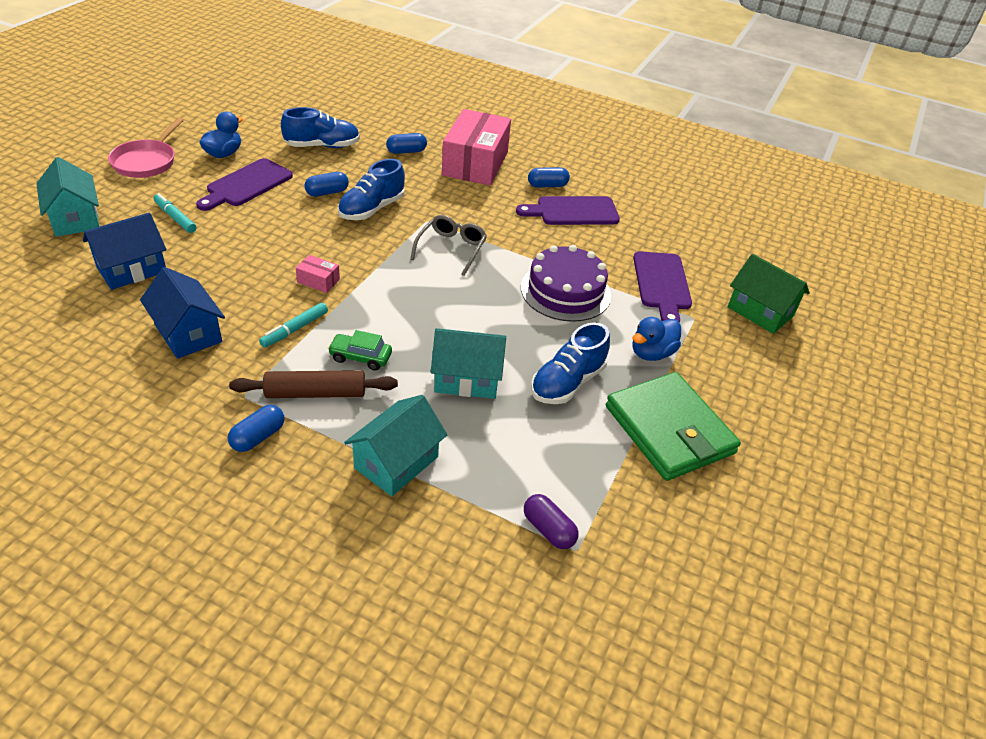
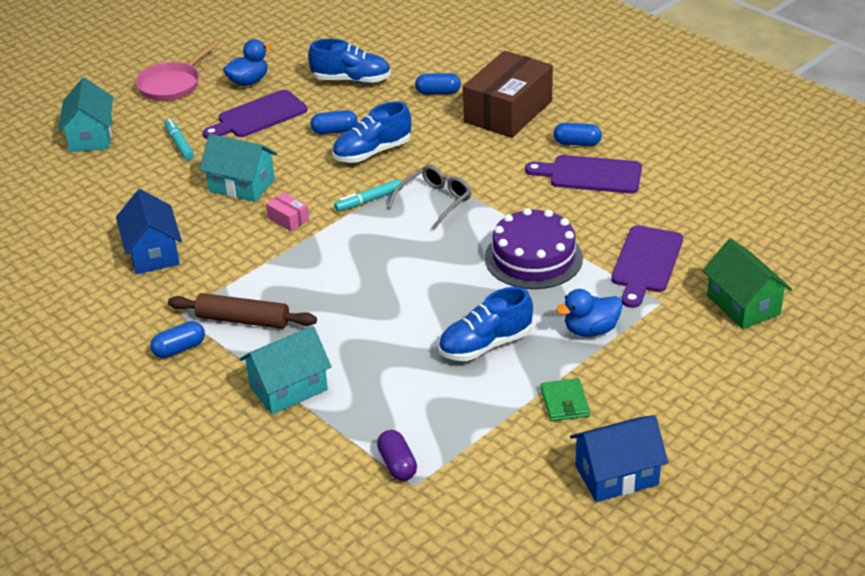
camera: 25 degrees right, 5 degrees down
(132, 269) = (124, 190): blue house -> blue house (616, 475)
(295, 329) = (247, 262): turquoise marker -> turquoise marker (369, 200)
(360, 357) = (297, 294): green car -> none
(466, 379) = (387, 327): turquoise house -> turquoise house (241, 185)
(475, 163) = (508, 111): pink box -> brown box
(669, 430) = (564, 402): green wallet -> green wallet, size x0.45

